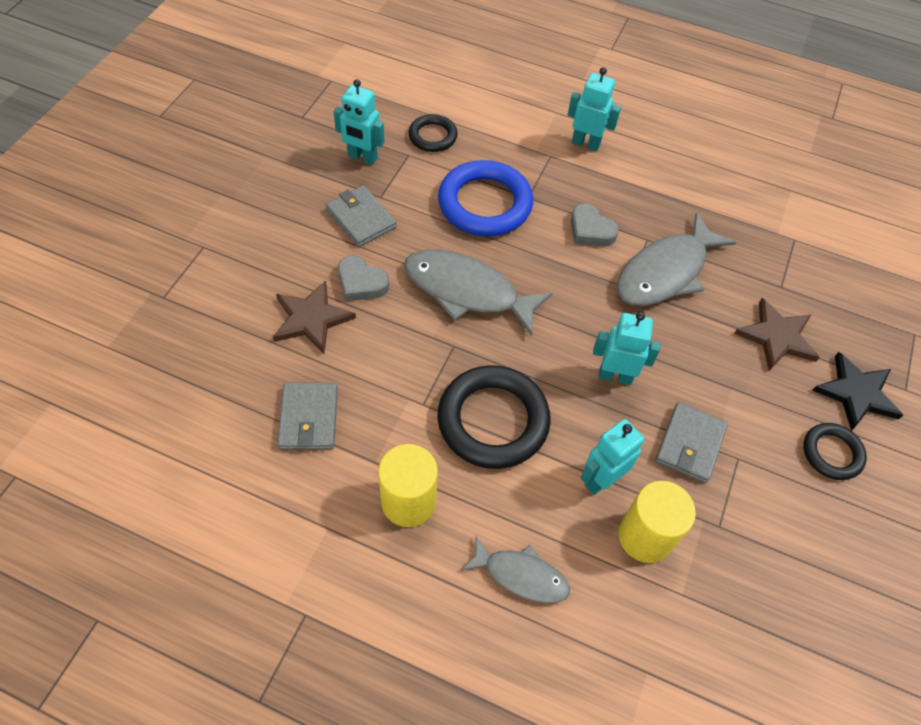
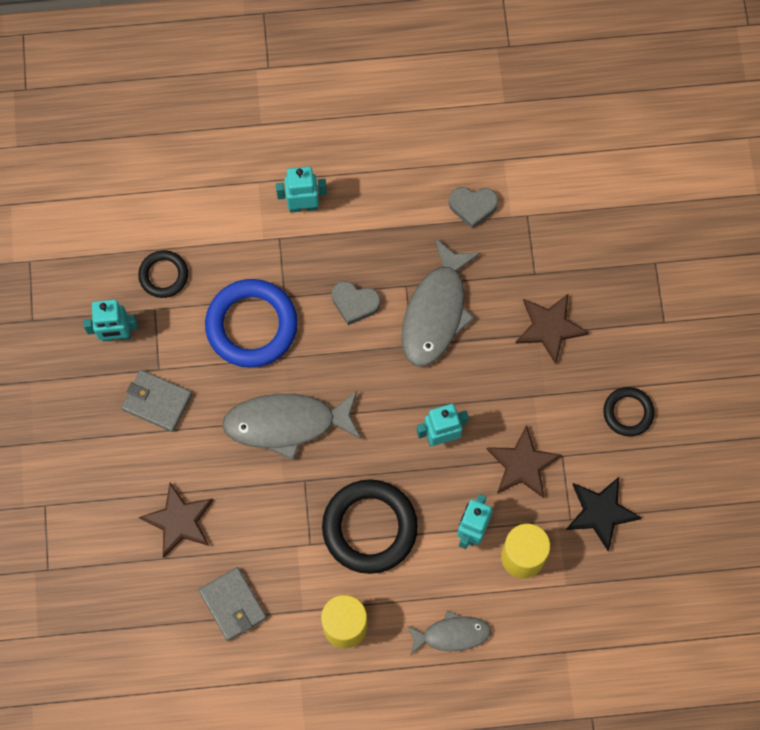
camera: 25 degrees left, 15 degrees up
(361, 283) = (197, 465): grey heart -> grey heart (473, 206)
(689, 444) = (522, 464): grey wallet -> brown star
(856, 393) = (628, 347): black star -> black star (601, 512)

